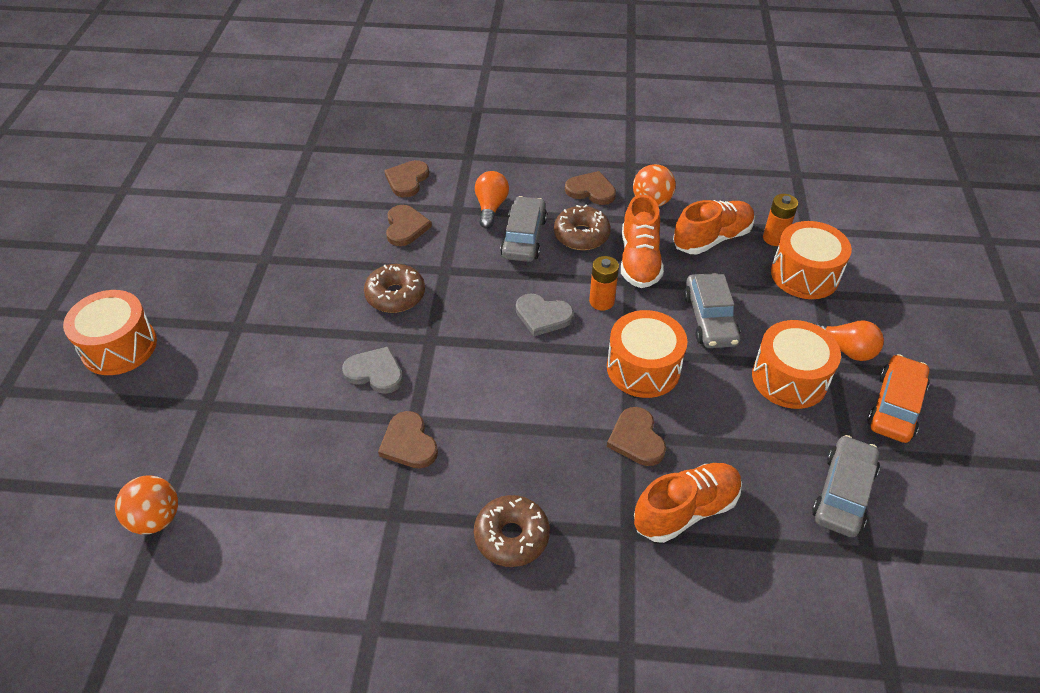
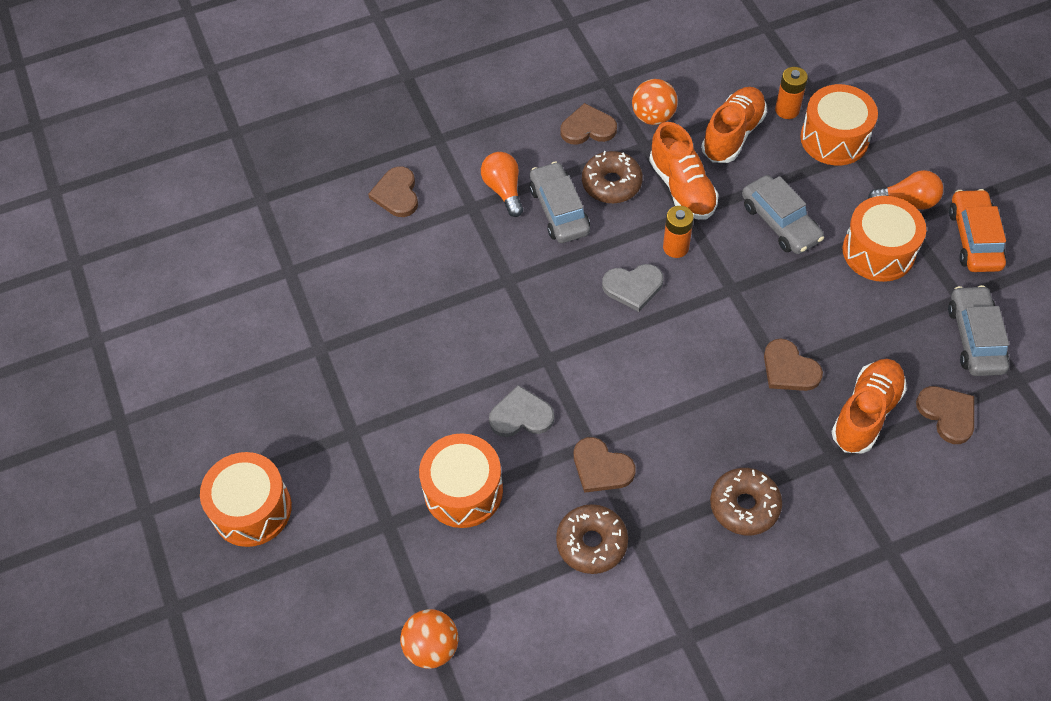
camera: 25 degrees left, 10 degrees up
(395, 295) = (481, 328): brown donut -> brown donut (591, 543)
(405, 227) = (436, 250): brown heart -> brown heart (947, 414)
(643, 368) = (753, 298): orange drum -> orange drum (463, 491)

